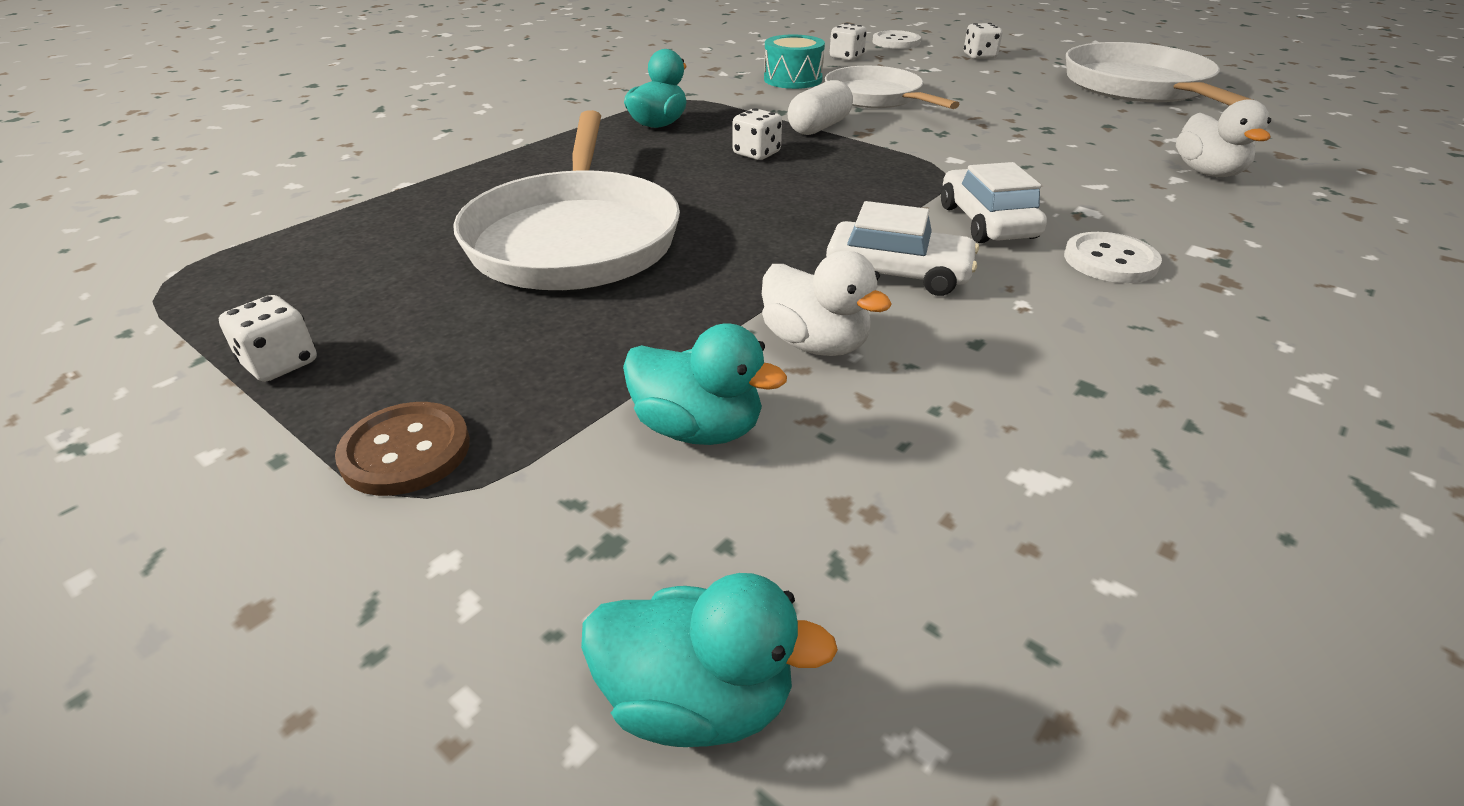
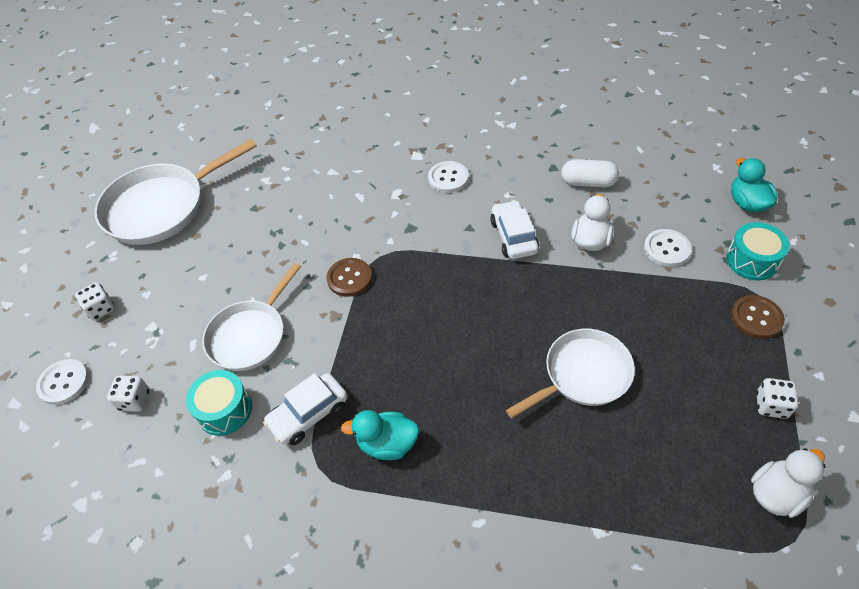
camera: 115 degrees left, 15 degrees up
(519, 549) = (752, 260): none -> turquoise drum
(575, 238) = (582, 375): white pan -> white pan, size x0.66
(698, 428) = (666, 249): turquoise duck -> white button
(756, 154) = (407, 354): white dice -> none
(819, 127) = (336, 342): white capsule -> white capsule (588, 183)
(918, 149) = (349, 278): none -> brown button
(986, 222) = (436, 223): white car -> white car (308, 414)
(1207, 172) = (315, 163): white duck -> white duck (776, 493)

